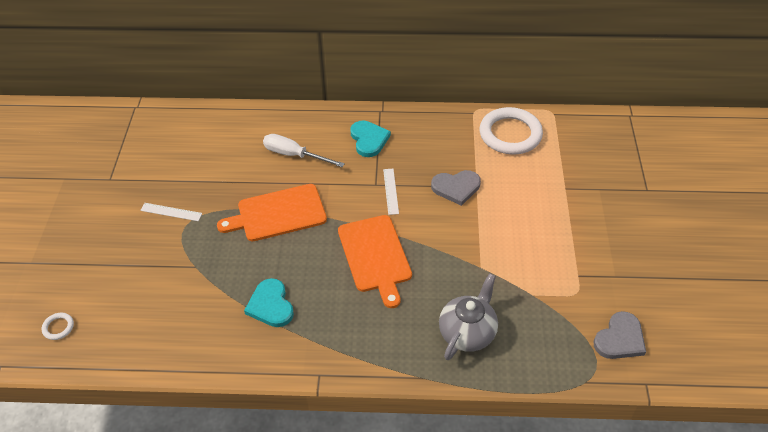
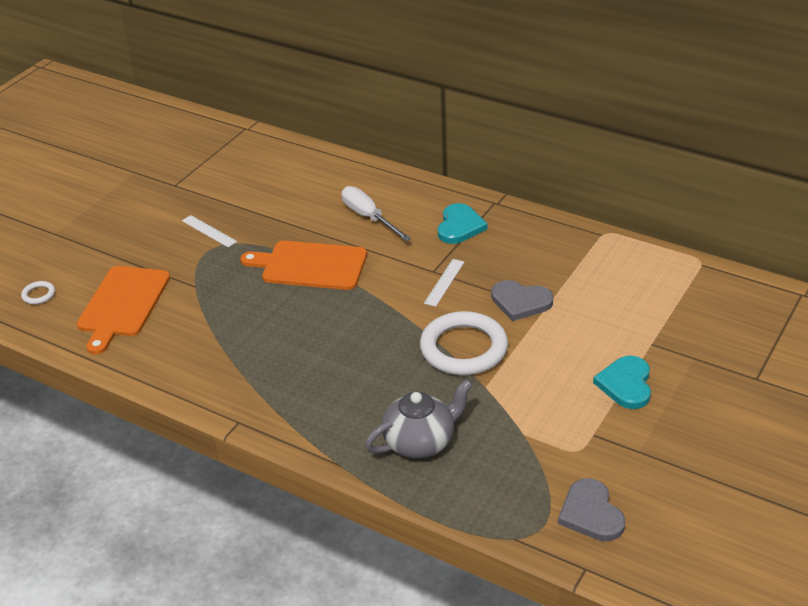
camera: 30 degrees right, 10 degrees down
(271, 305) = (239, 344): turquoise heart -> turquoise heart (626, 384)
(375, 256) = (378, 337): orange cutting board -> orange cutting board (122, 304)
(510, 134) = (629, 269): white ring -> white ring (463, 348)
(620, 339) = (591, 513): grey heart -> grey heart turned 90 degrees clockwise

